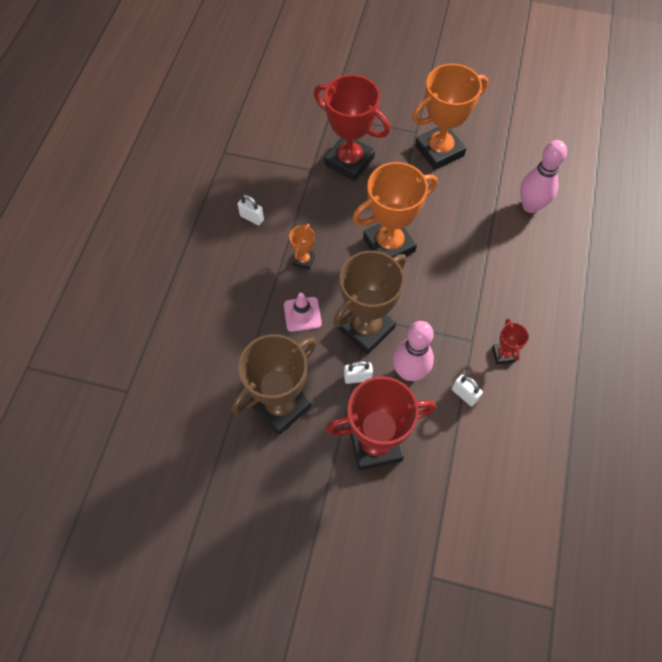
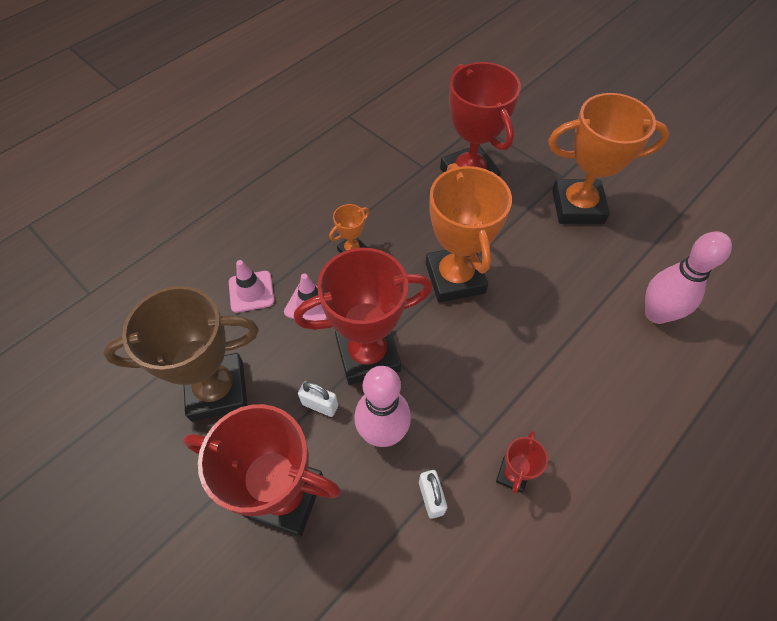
camera: 30 degrees right, 5 degrees down
(252, 218) = (330, 186): white padlock -> none
(252, 327) = (251, 291): none -> pink traffic cone
(366, 328) = (368, 355): brown trophy -> red trophy
(389, 245) = (455, 278): orange trophy -> orange trophy turned 75 degrees clockwise

